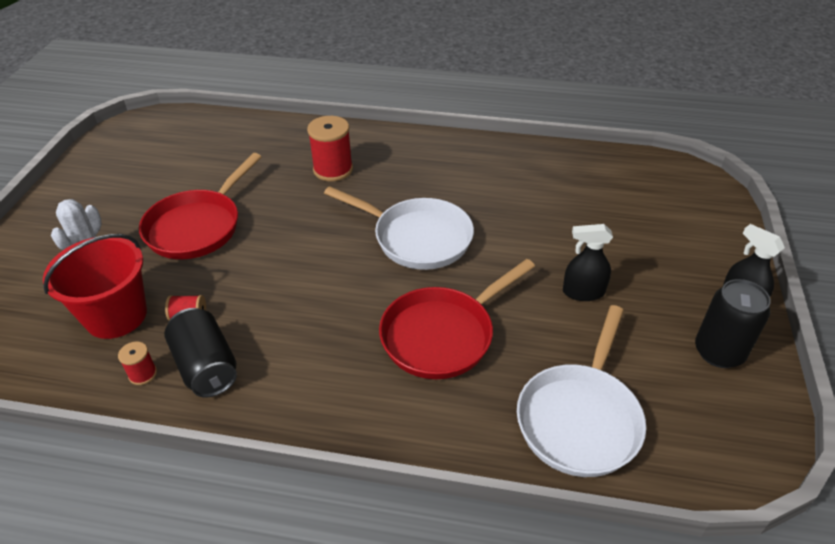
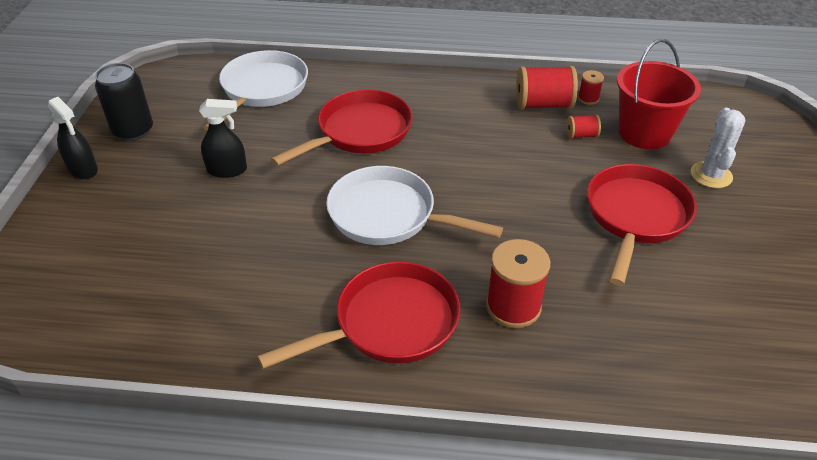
camera: 175 degrees right, 0 degrees up
(206, 366) = (543, 105): black can -> red spool
(423, 164) = (389, 323): none -> red pan

